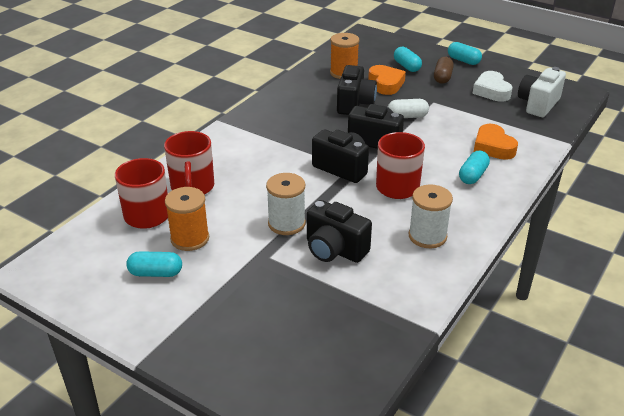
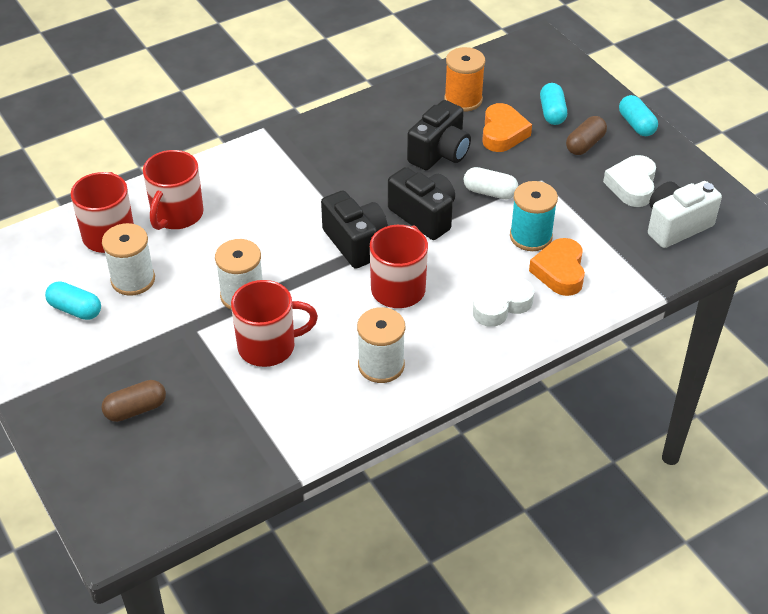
camera: 25 degrees right, 10 degrees up
(190, 238) = (133, 280): orange spool -> white spool
(263, 327) = (135, 409): none -> brown capsule
(334, 250) = (269, 346): black camera -> red mug
(456, 133) = (530, 236): none -> turquoise spool
(473, 175) = (500, 304): turquoise capsule -> white heart

